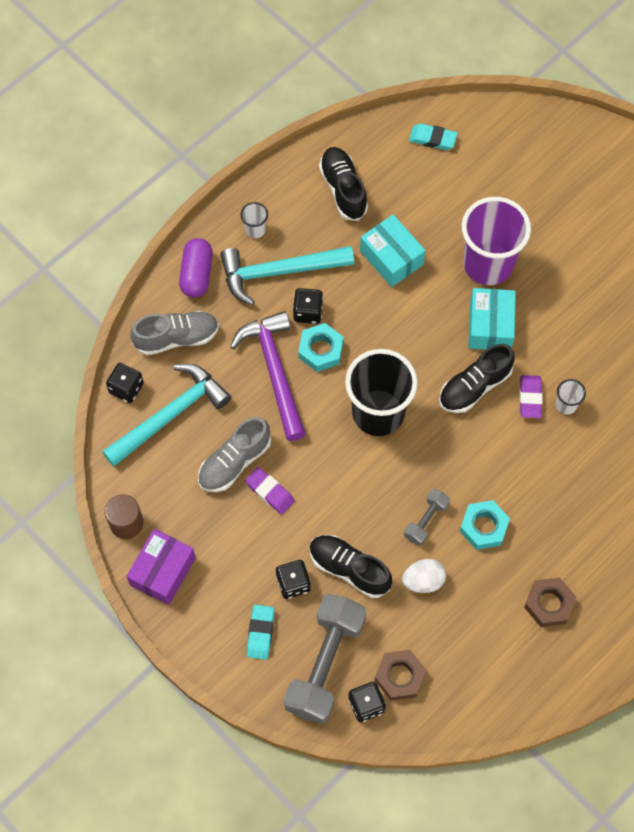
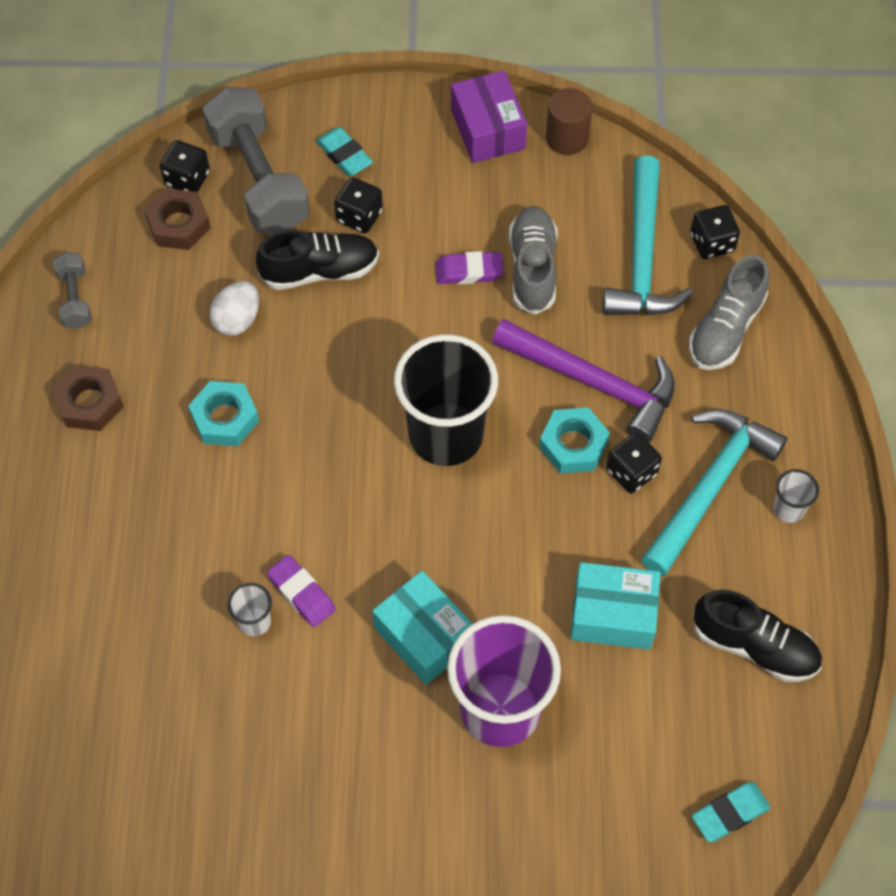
camera: 135 degrees right, 5 degrees down
(197, 274) = (786, 407): purple capsule -> none
(426, 520) = (289, 375): grey dumbbell -> grey dumbbell (75, 298)
(474, 386) = (374, 552): black shoe -> none

